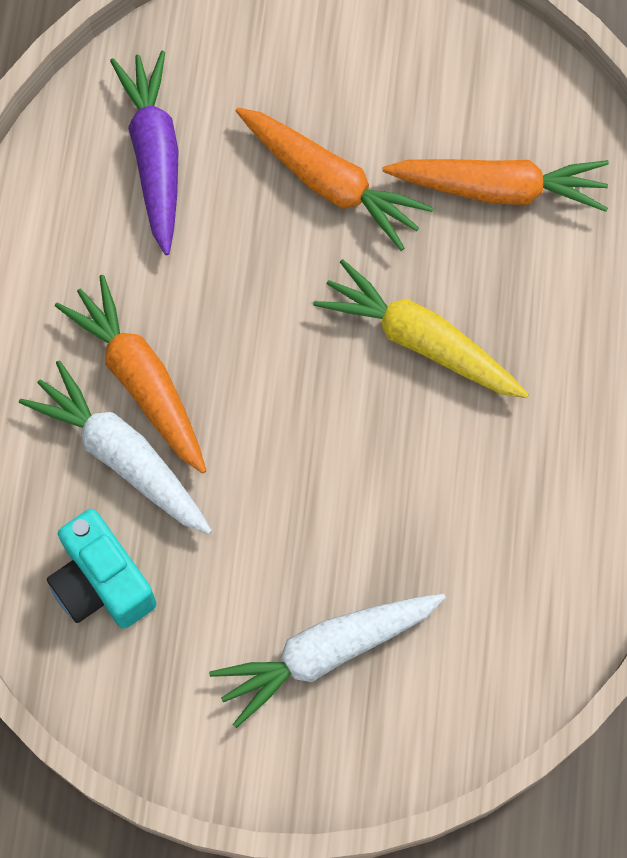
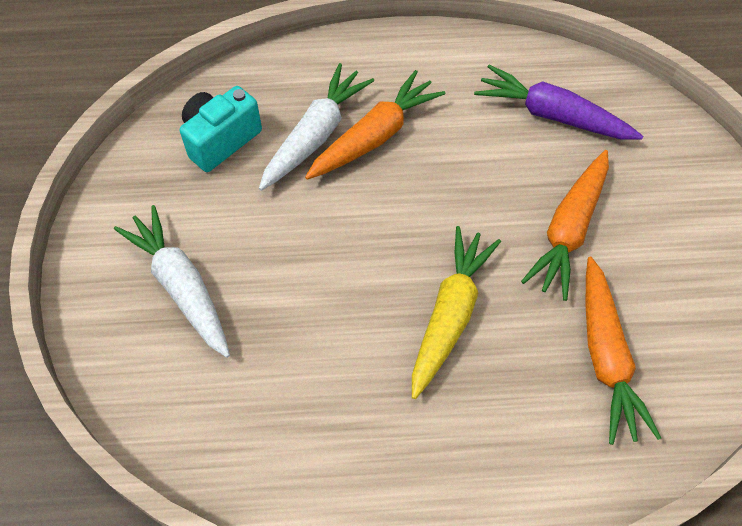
camera: 80 degrees right, 10 degrees down
(155, 156) = (553, 115): purple carrot -> purple carrot turned 135 degrees counterclockwise

